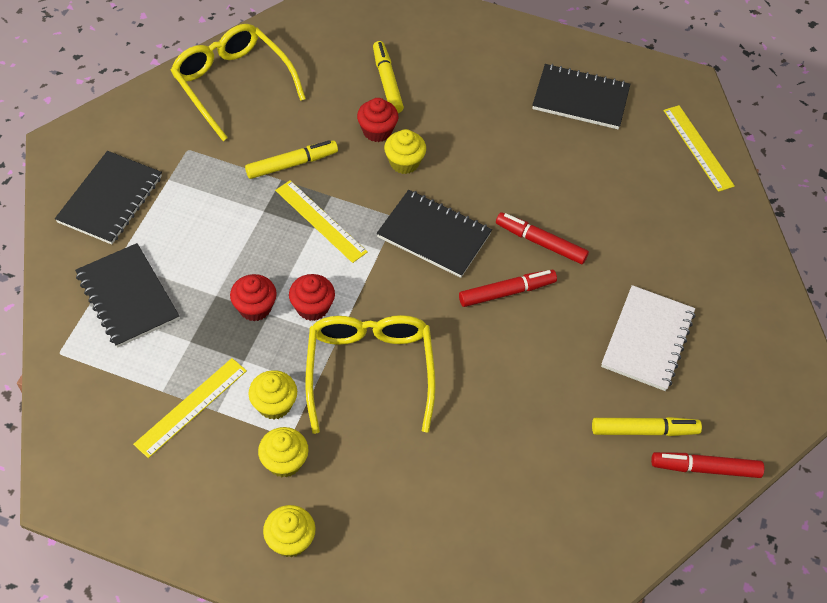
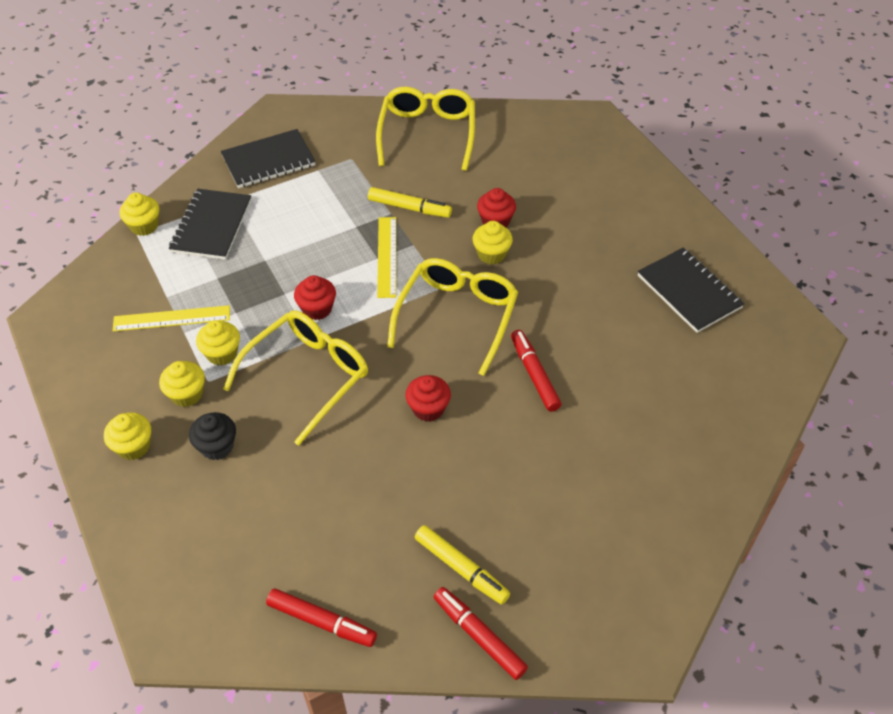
camera: 45 degrees right, 5 degrees down
(59, 340) = (144, 226): none -> yellow cupcake
(255, 308) = (280, 284): red cupcake -> red cupcake (428, 408)
(361, 484) = (217, 446): none -> black cupcake
(387, 82) = (541, 192): yellow marker -> none
(434, 235) = (457, 317): black notebook -> yellow glasses
(507, 292) = (467, 392): red marker -> red marker (322, 621)
(647, 339) = (542, 504): white notebook -> none
(698, 147) = (757, 390): yellow ruler -> none

